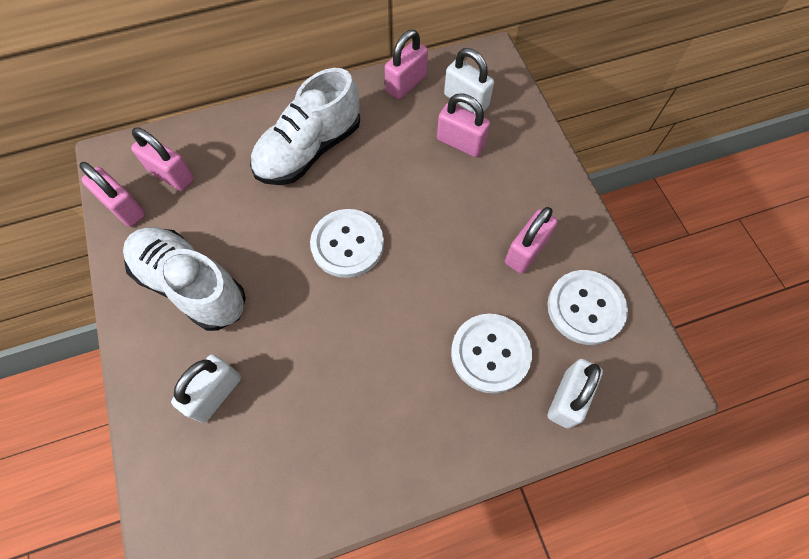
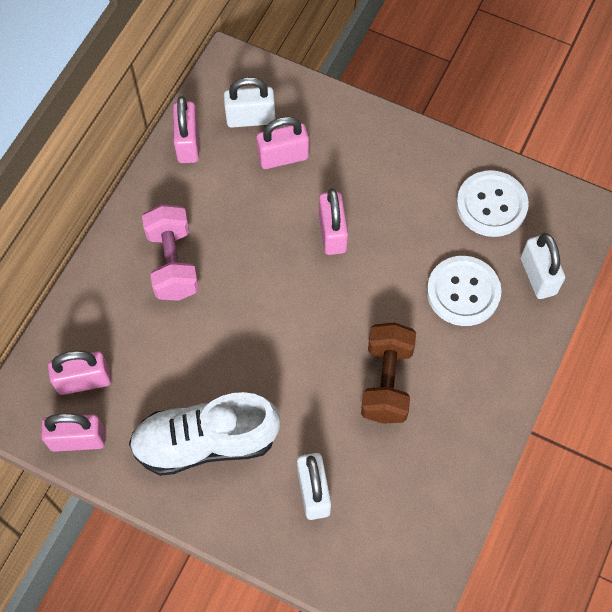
camera: 45 degrees left, 0 degrees up
(309, 150) = (173, 263): white shoe -> pink dumbbell
(347, 244) = (286, 307): white button -> none
(357, 365) = (386, 381): none -> brown dumbbell
(526, 251) = (414, 200): pink padlock -> pink padlock (332, 233)

